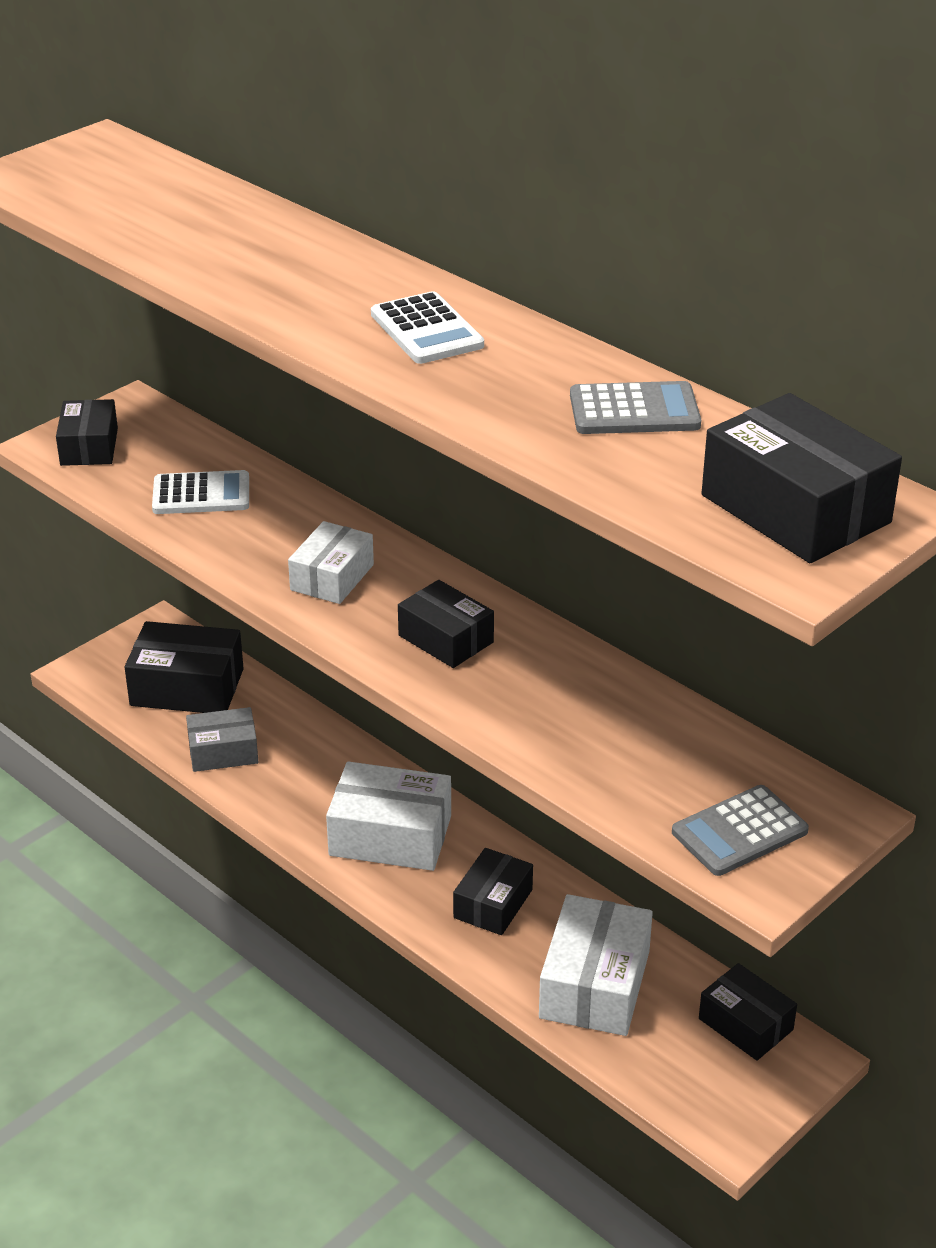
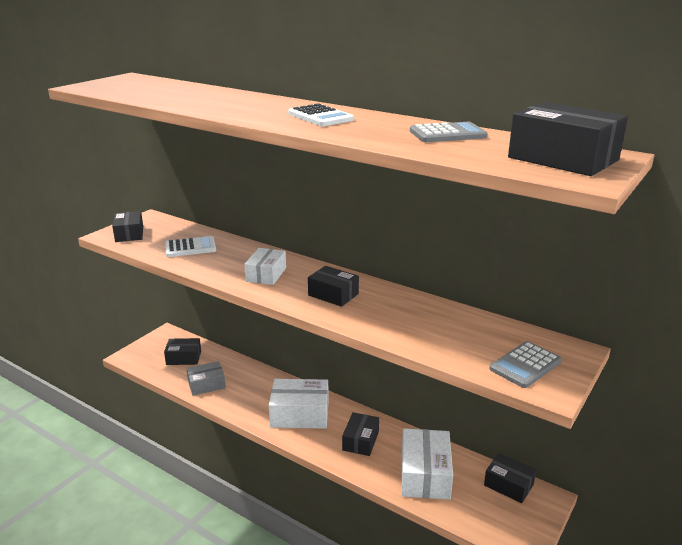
camera: 10 degrees left, 10 degrees down
(187, 687) = (183, 358): black box -> black box, size x0.64

